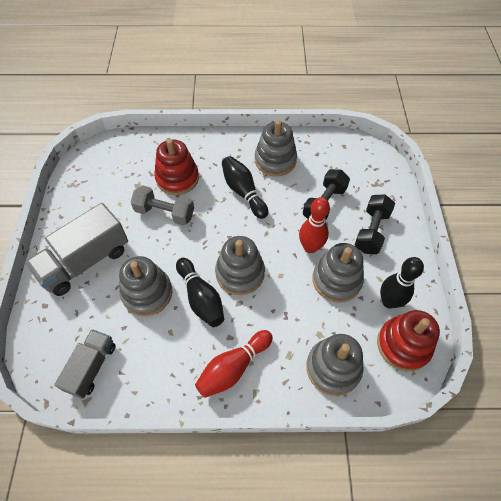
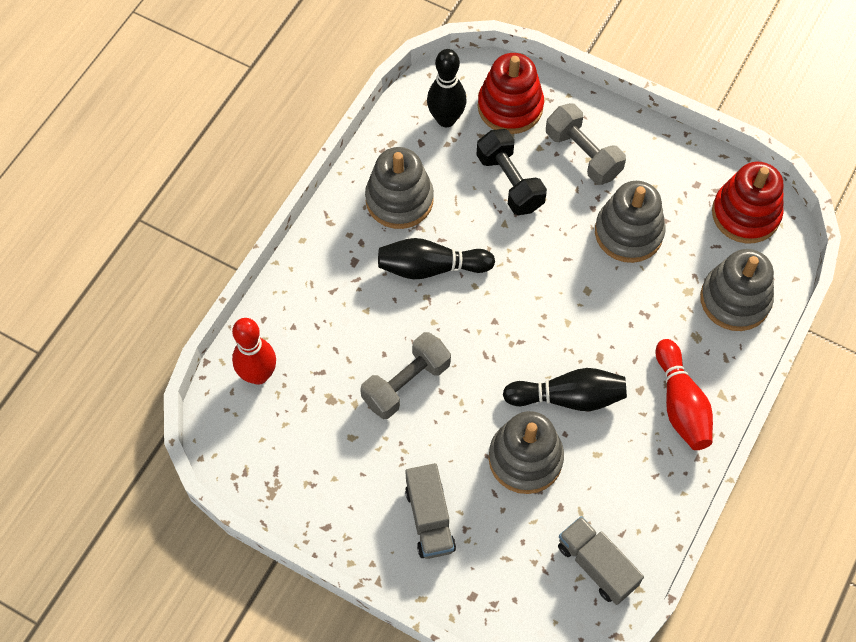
camera: 60 degrees left, 5 degrees up
(85, 261) = (429, 519): grey truck -> grey truck, size x0.61
(177, 178) = (352, 340): red stacking toy -> red stacking toy (510, 107)
(240, 273) = (558, 335): grey stacking toy -> none
(310, 247) = (566, 235): red bowling pin -> red bowling pin (258, 375)
(371, 231) = (583, 154): black dumbbell -> grey dumbbell
(389, 301) = (687, 195): black bowling pin -> black bowling pin (446, 119)

